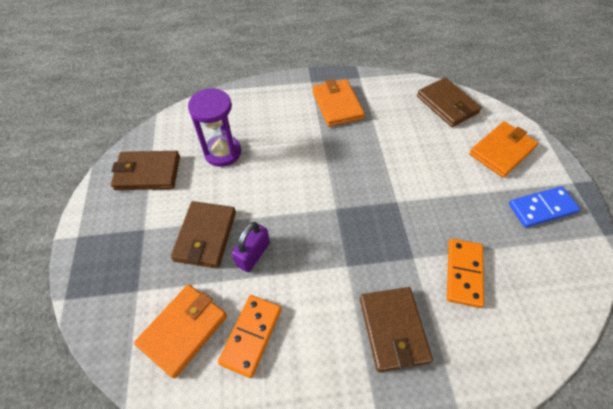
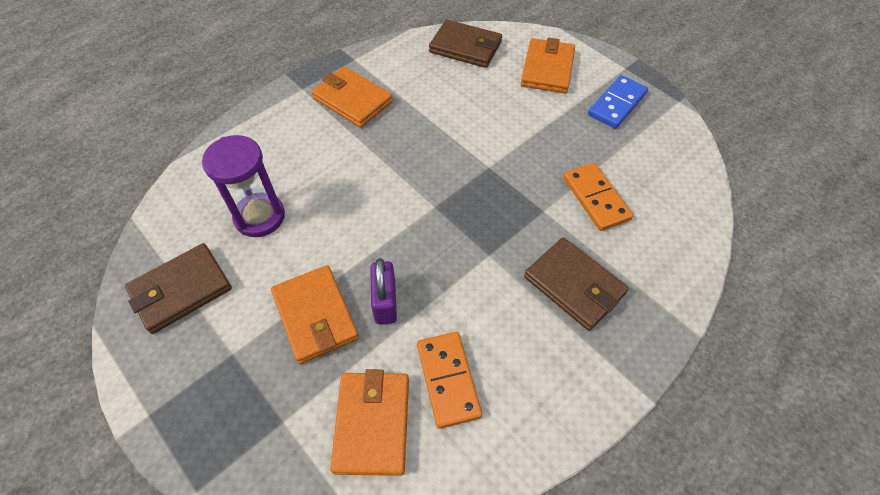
camera: 35 degrees left, 0 degrees up
(205, 236) = (315, 316): brown wallet -> orange wallet

